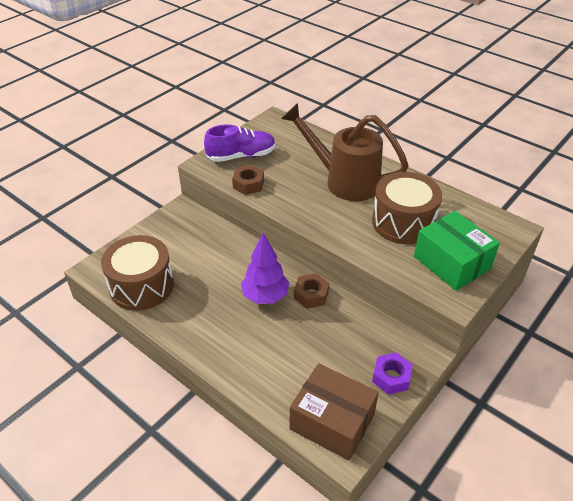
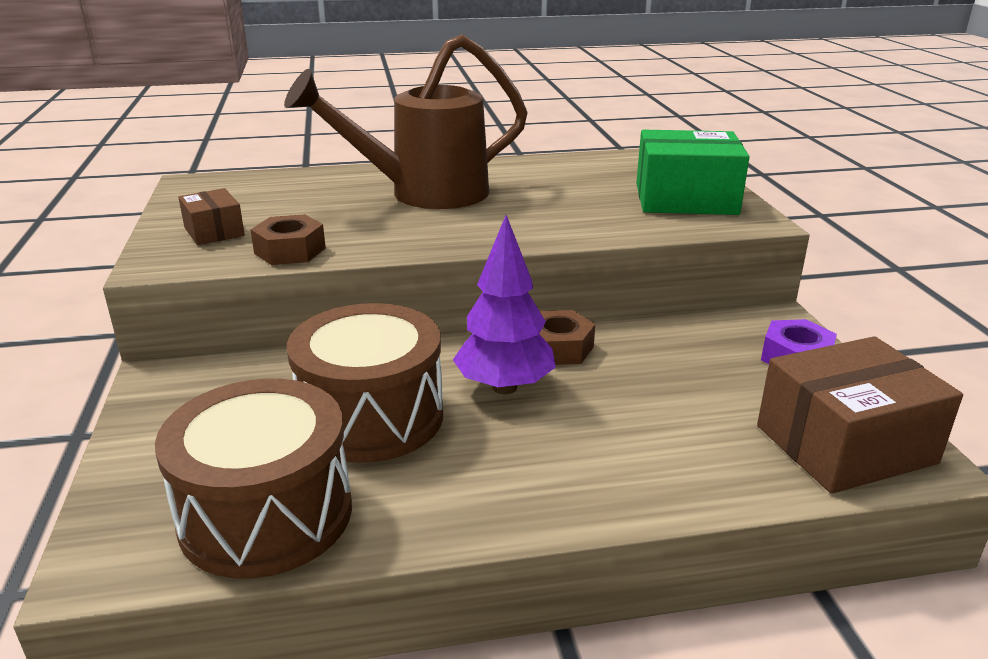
camera: 50 degrees left, 15 degrees down
(241, 156) = (214, 231): purple shoe -> brown box
(403, 222) = (569, 195): brown drum -> brown drum (371, 417)

